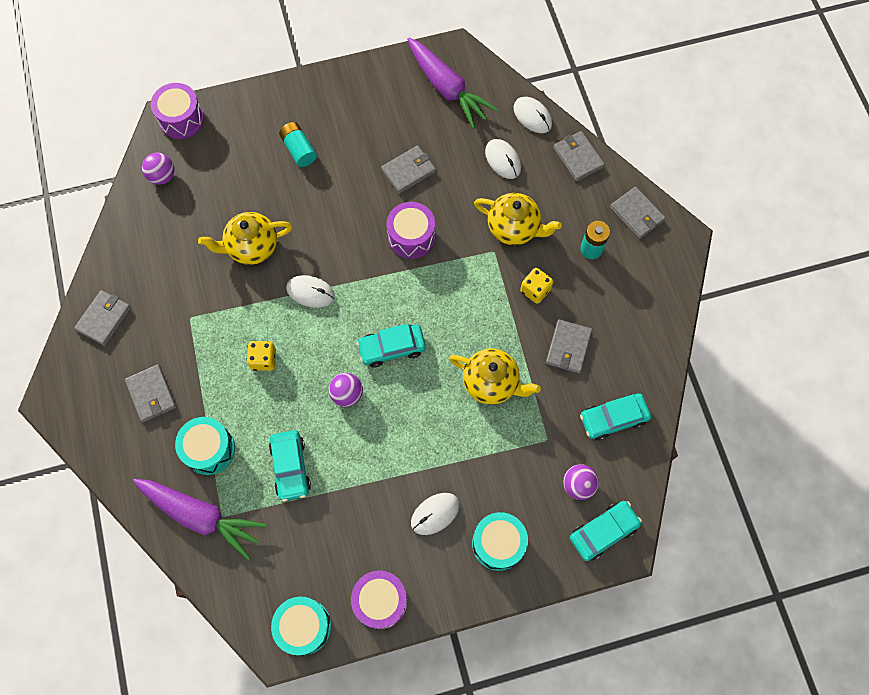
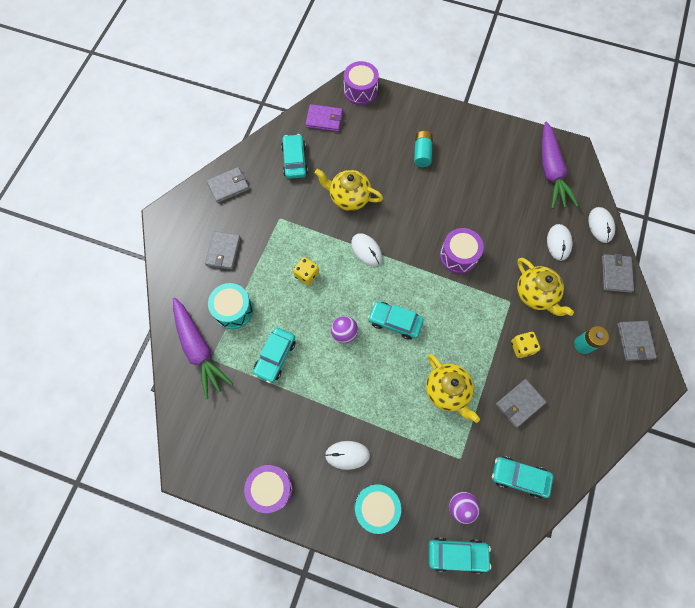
camera: 35 degrees right, 0 degrees up
(161, 243) = (294, 160): none -> turquoise car
(162, 176) = (324, 119): purple ball -> purple wallet
(304, 626) = (211, 468): turquoise drum -> none
(408, 171) = (486, 211): grey wallet -> none

